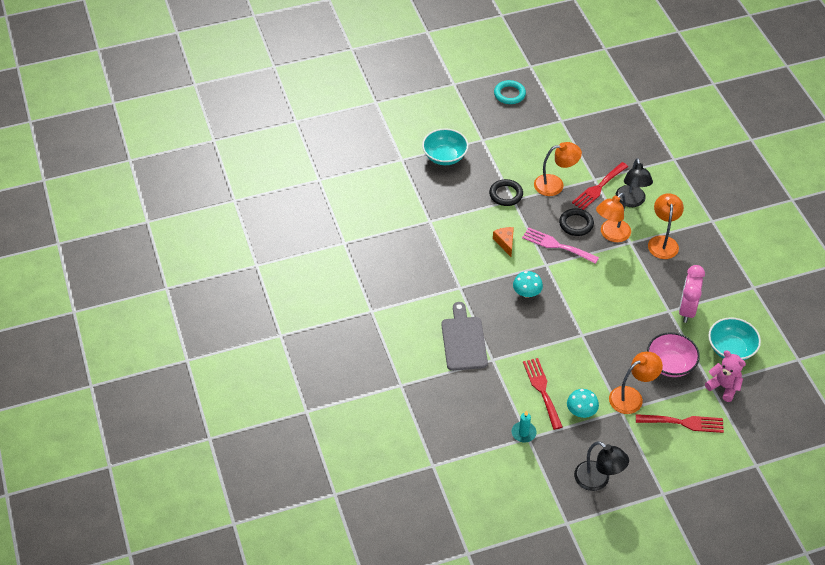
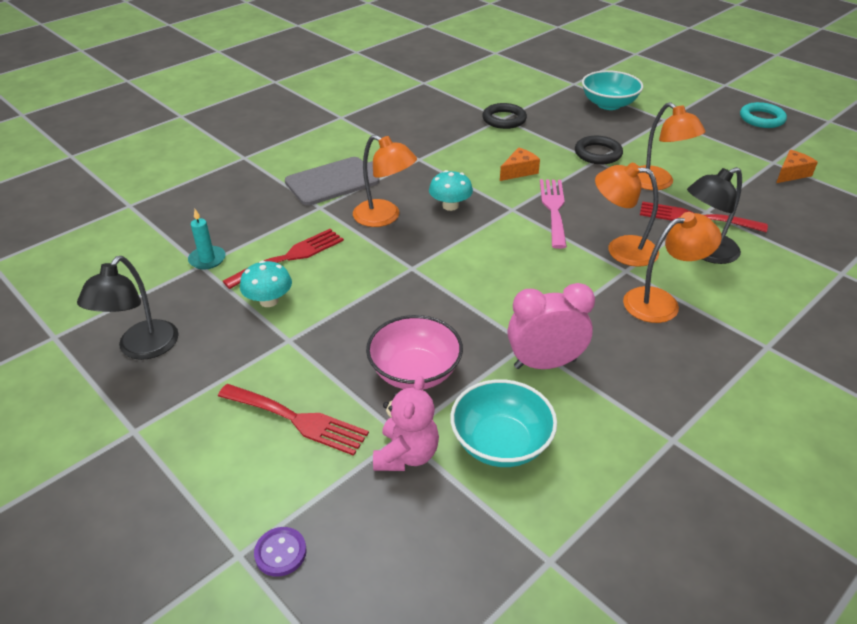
camera: 65 degrees right, 10 degrees down
(576, 224) = (608, 215): black ring -> black ring (504, 119)
(578, 120) = (791, 174): none -> orange cheese
(632, 397) = (322, 345): orange lamp -> orange lamp (384, 217)
(684, 423) = (297, 420): red fork -> red fork turned 45 degrees counterclockwise
(761, 449) = (280, 553): none -> purple button

